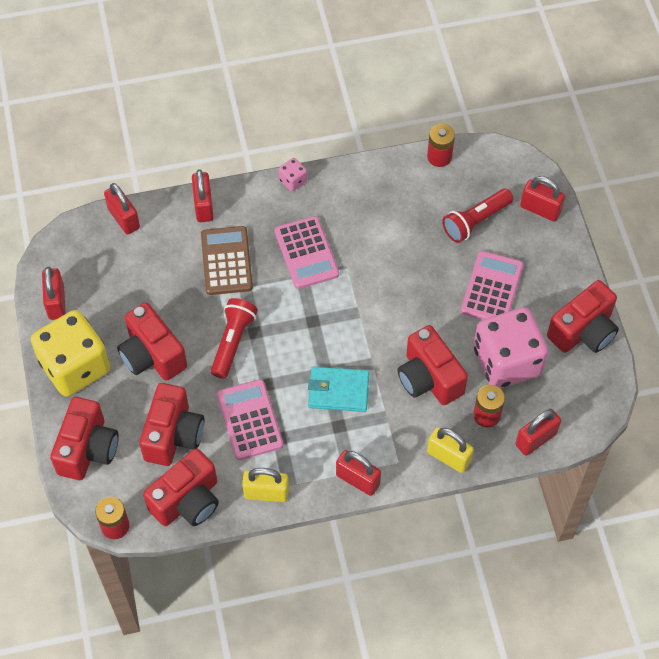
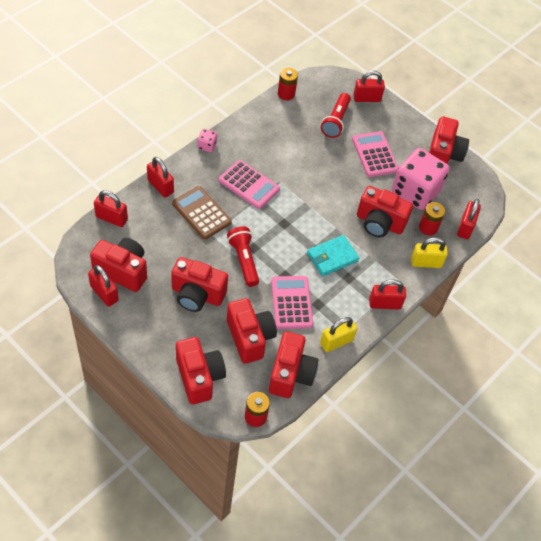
camera: 40 degrees left, 5 degrees down
(75, 366) = (149, 328): yellow dice -> none
(93, 286) = (123, 271): none -> red camera
(250, 420) = (291, 303): pink calculator -> pink calculator turned 45 degrees clockwise

